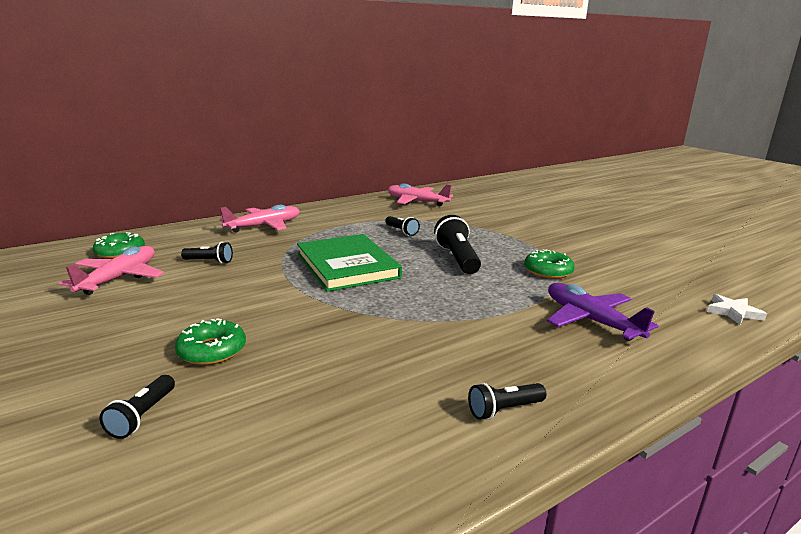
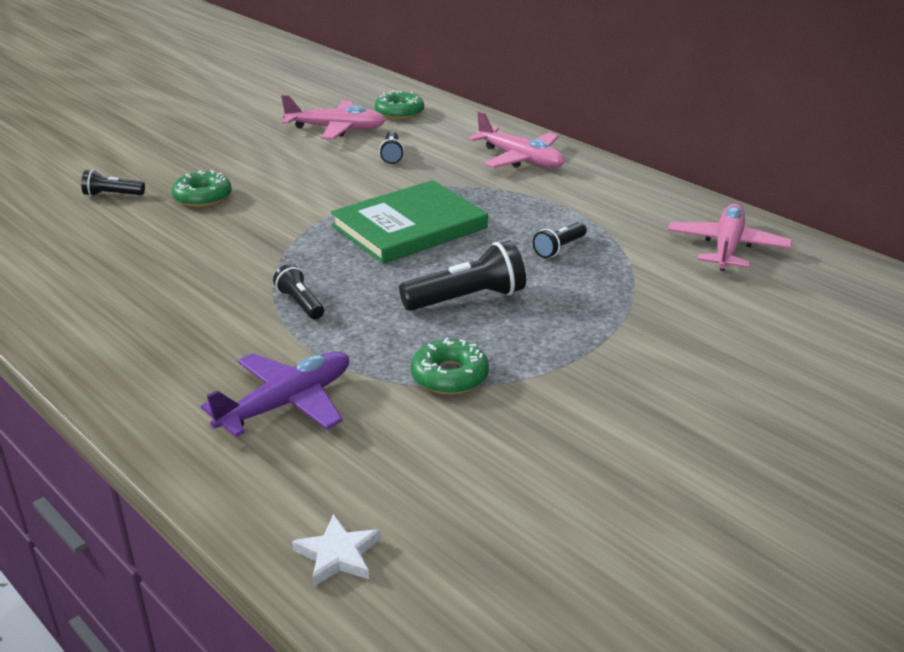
camera: 80 degrees right, 10 degrees up
(504, 410) = (99, 338): black flashlight -> black flashlight (300, 303)

